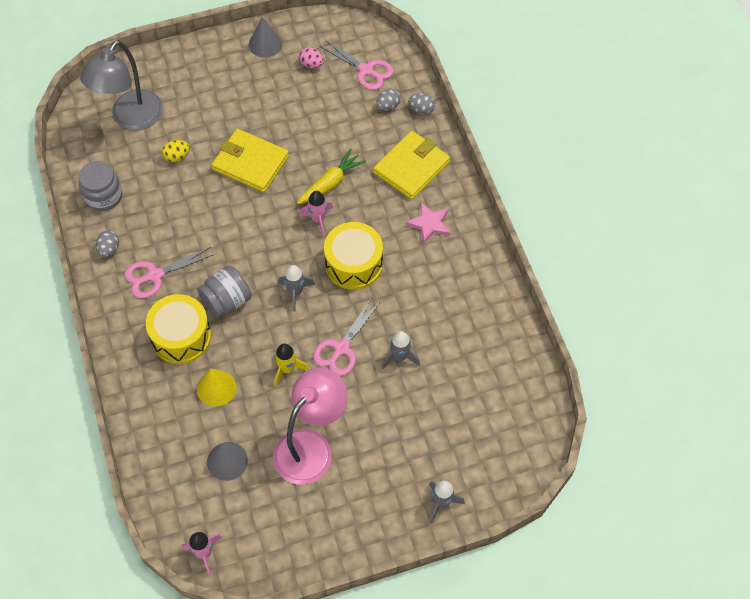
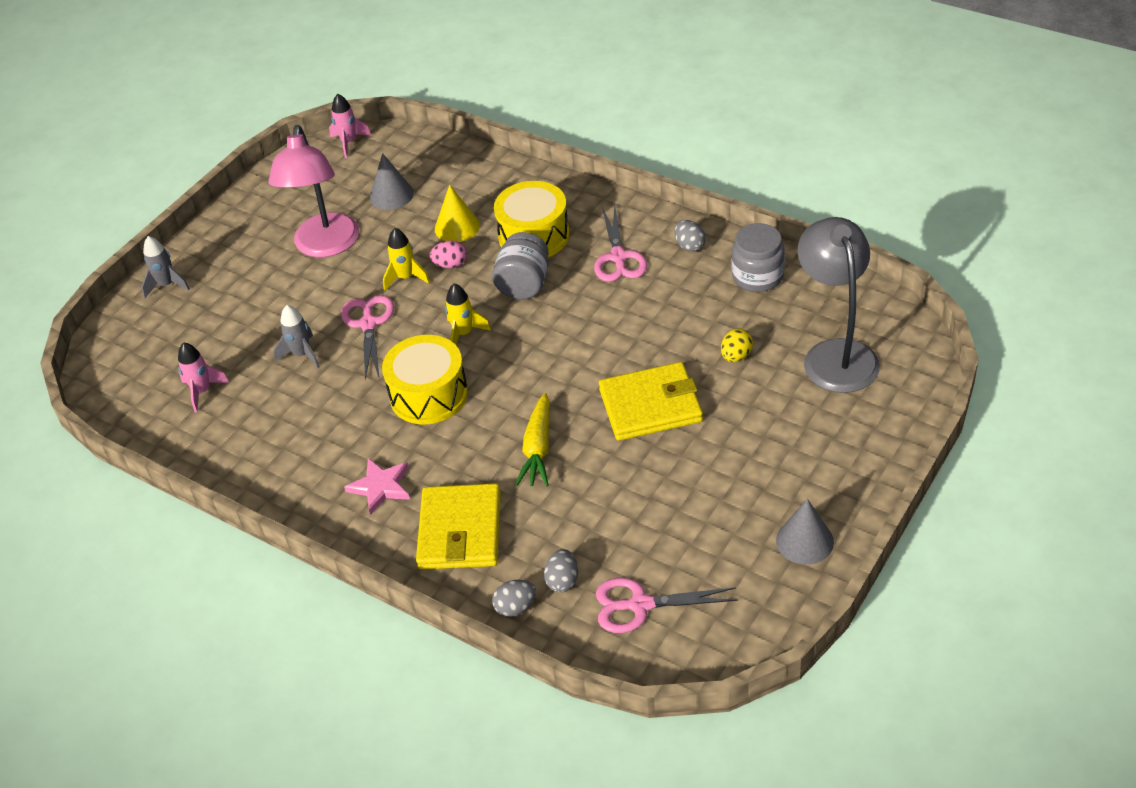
camera: 145 degrees right, 15 degrees down
(155, 275) = (618, 257): pink scissors -> pink scissors turned 150 degrees clockwise
(295, 292) = (463, 334): grey rocket -> yellow rocket
(311, 64) = (716, 560): pink egg -> pink egg (450, 265)
(318, 219) = (512, 406): pink rocket -> pink rocket (202, 391)

